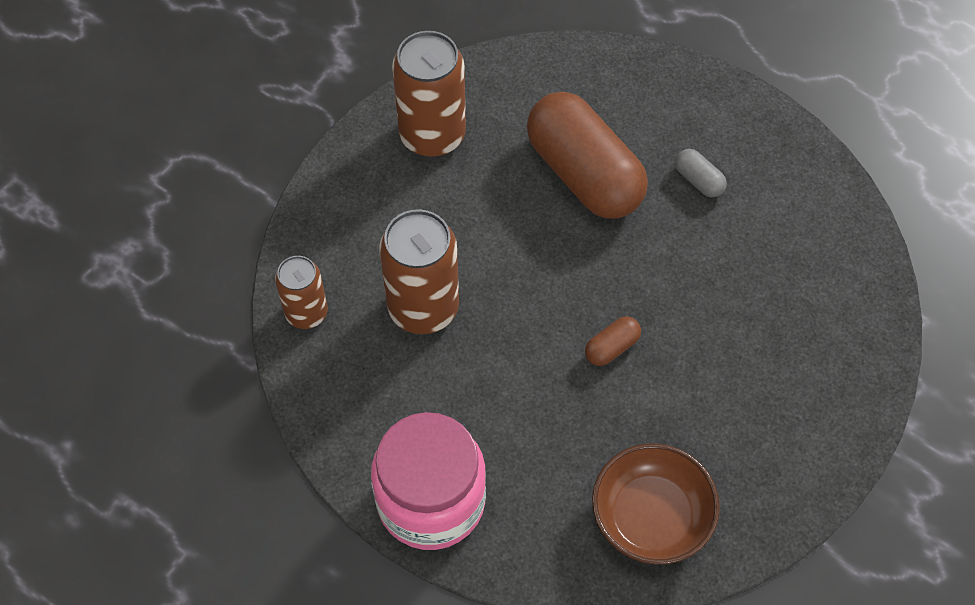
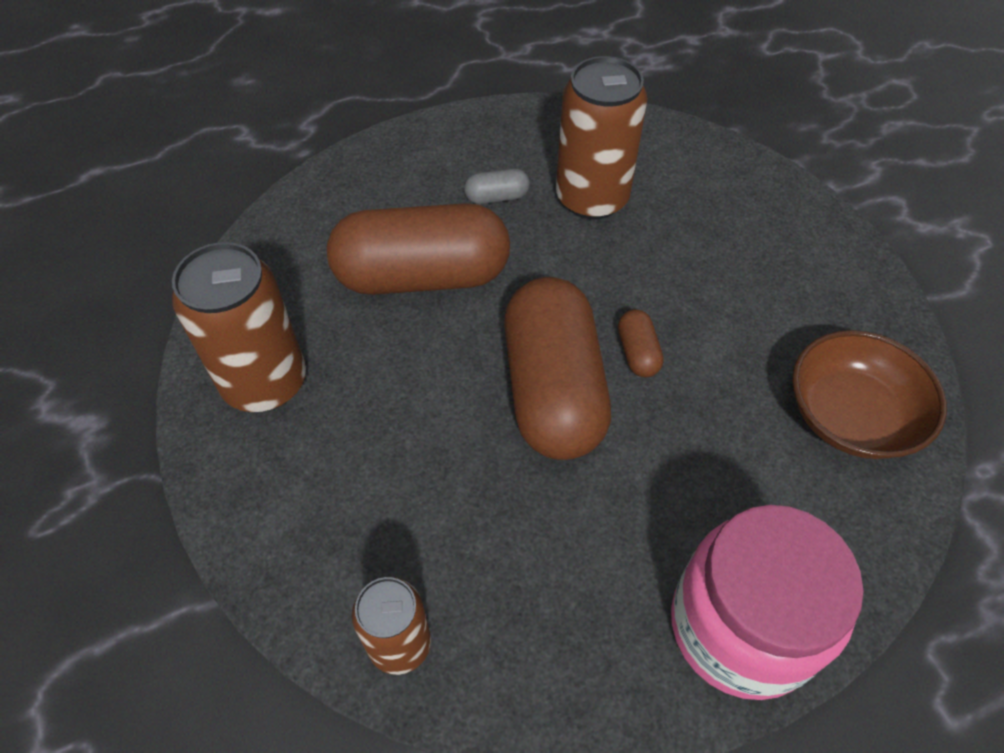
camera: 60 degrees left, 5 degrees down
(423, 307) = (479, 504): brown can -> brown can (592, 198)
(541, 307) = (553, 390): none -> brown capsule

